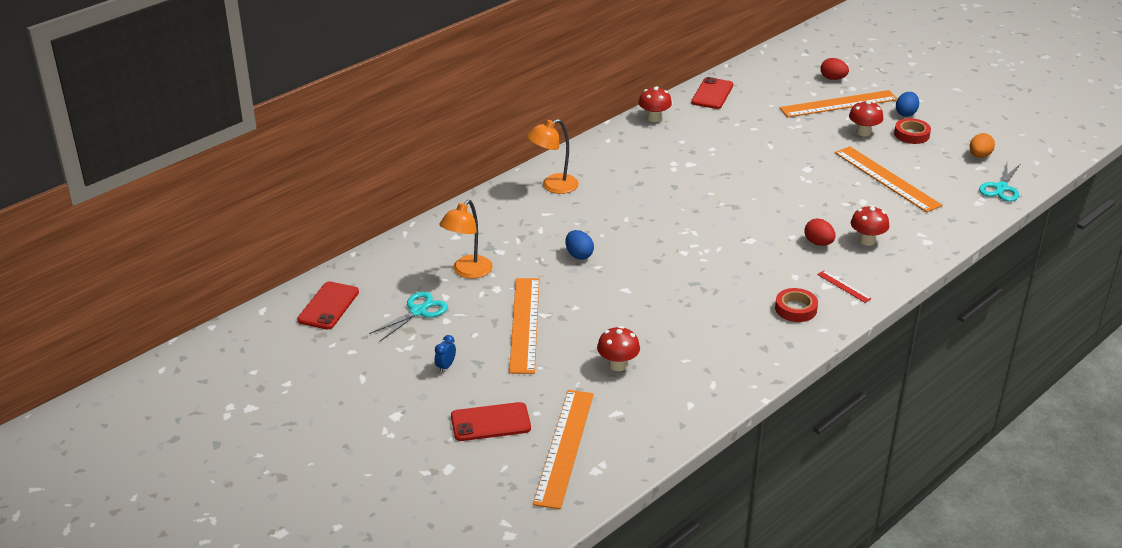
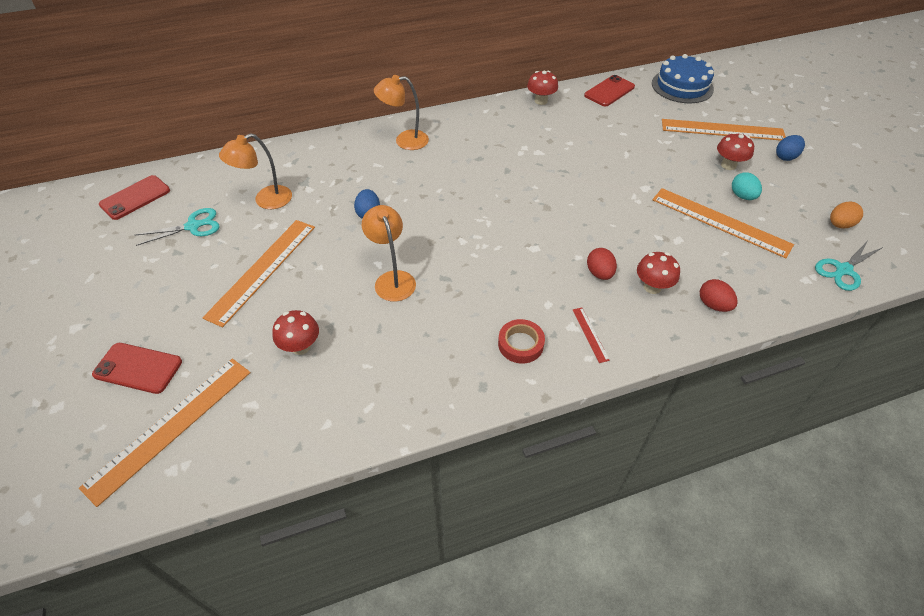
camera: 25 degrees right, 15 degrees up
(445, 366) = (160, 291): blue clock -> none
(649, 297) = (392, 279): none -> orange lamp
(776, 73) = (682, 86): none -> blue cake
(833, 78) = (733, 104): red egg -> red egg (713, 305)
(887, 178) = (720, 222): orange ruler -> orange ruler turned 45 degrees counterclockwise
(891, 154) = (742, 196): none -> turquoise egg
(911, 135) = (777, 181): red tape -> none

